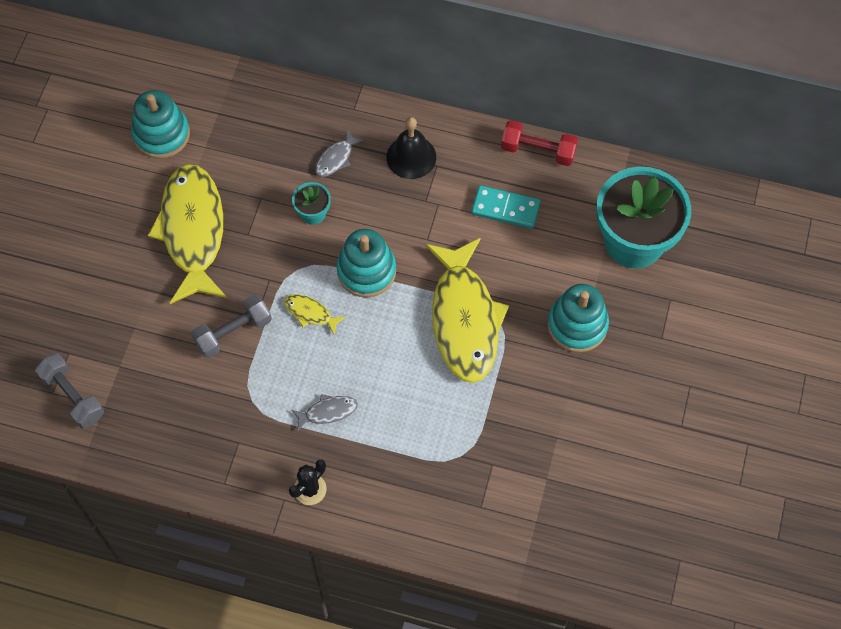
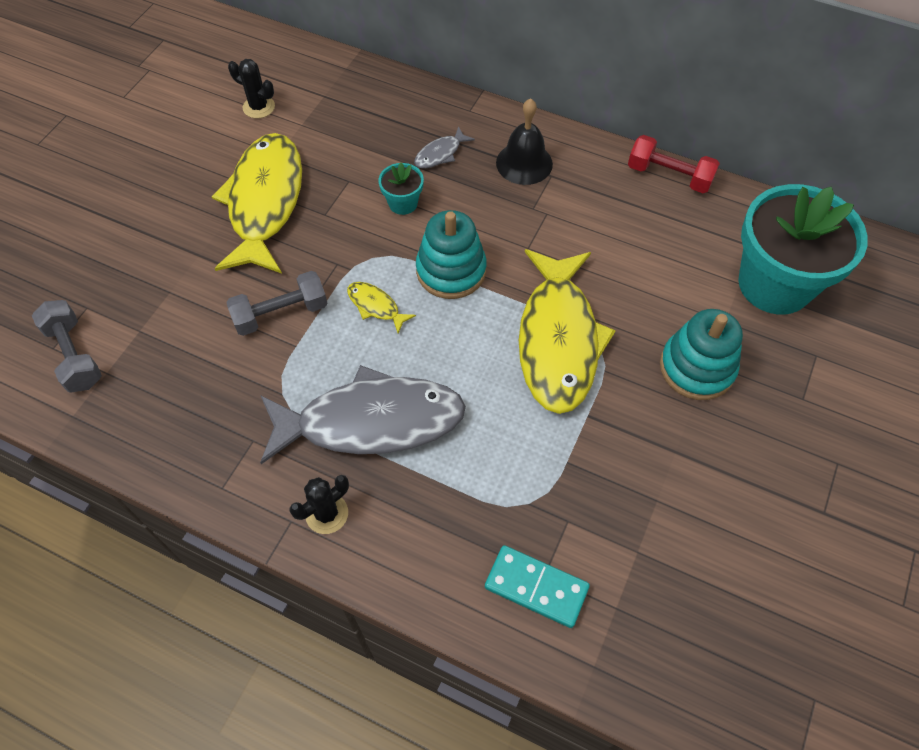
camera: 10 degrees right, 5 degrees down
(161, 134) = (259, 107): turquoise stacking toy -> black cactus
(328, 412) = (371, 421): grey fish -> grey fish, size x2.47
(505, 209) = (624, 229): turquoise domino -> turquoise domino (536, 587)

